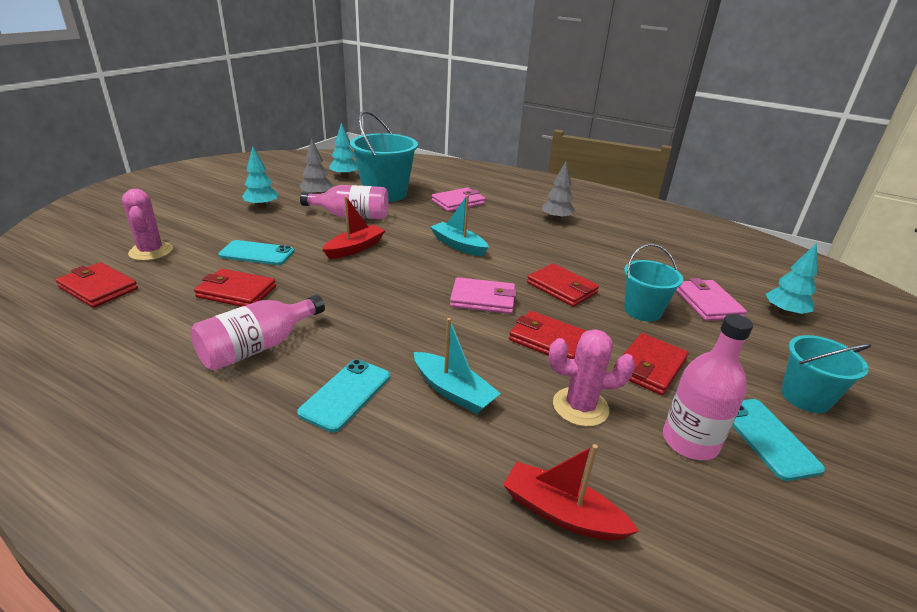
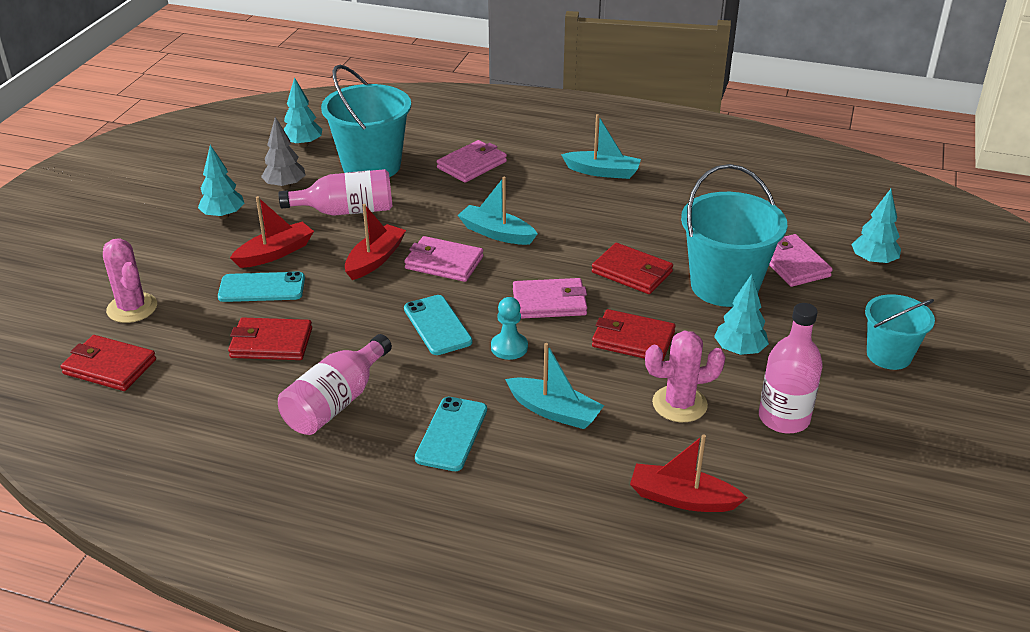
camera: 10 degrees left, 5 degrees up
(282, 233) = (275, 253): none -> red boat
(407, 258) = (444, 263): none -> pink wallet
(433, 328) = (509, 347): none -> turquoise pawn
(556, 219) = (602, 172): grey tree -> turquoise boat
(642, 311) = (724, 286): turquoise bucket -> turquoise bucket, size x1.66
(649, 367) = (739, 351): red wallet -> turquoise tree
(767, 438) = (852, 402): turquoise phone -> turquoise phone (437, 325)

